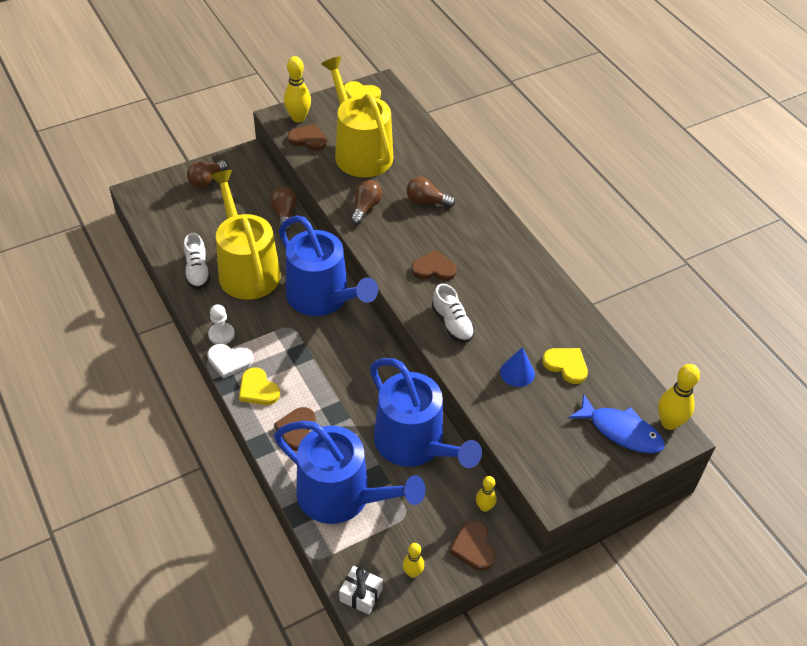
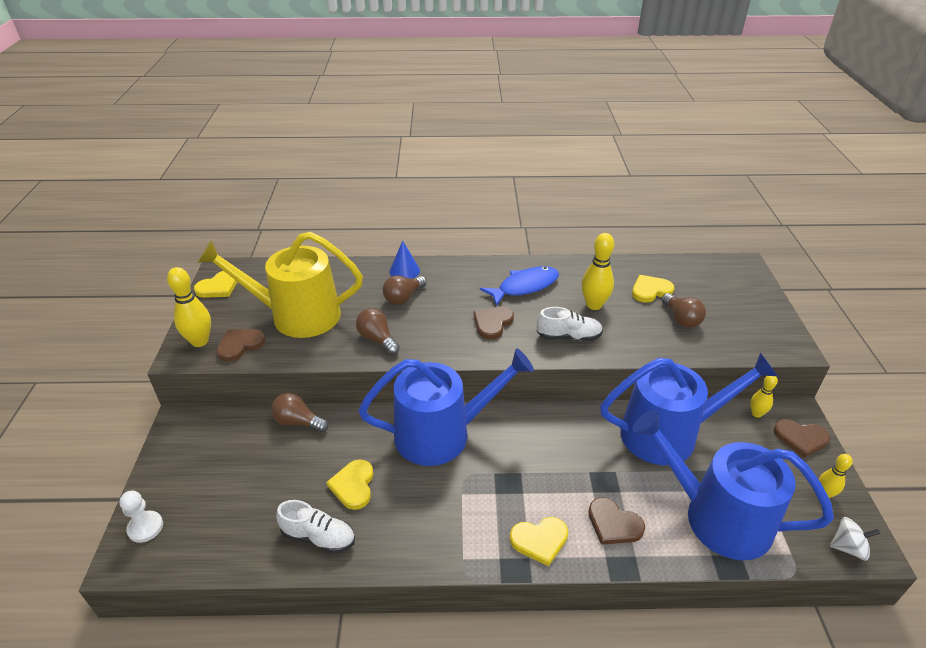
camera: 60 degrees left, 10 degrees down
(206, 180) = (179, 474): brown light bulb -> brown light bulb (681, 319)
(221, 334) = (437, 548): white pawn -> white pawn (145, 527)
(229, 361) = (482, 554): white heart -> none
(247, 269) = (353, 485): yellow watering can -> yellow heart
(342, 496) = (717, 517): blue watering can -> blue watering can turned 120 degrees counterclockwise
(361, 595) = (848, 547): white gift -> white spinning top
(517, 372) = (646, 319): blue cone -> blue cone (404, 271)
(621, 431) = (731, 289): blue fish -> blue fish (524, 286)
(669, 423) = (730, 263): yellow bowling pin -> yellow bowling pin (594, 305)

